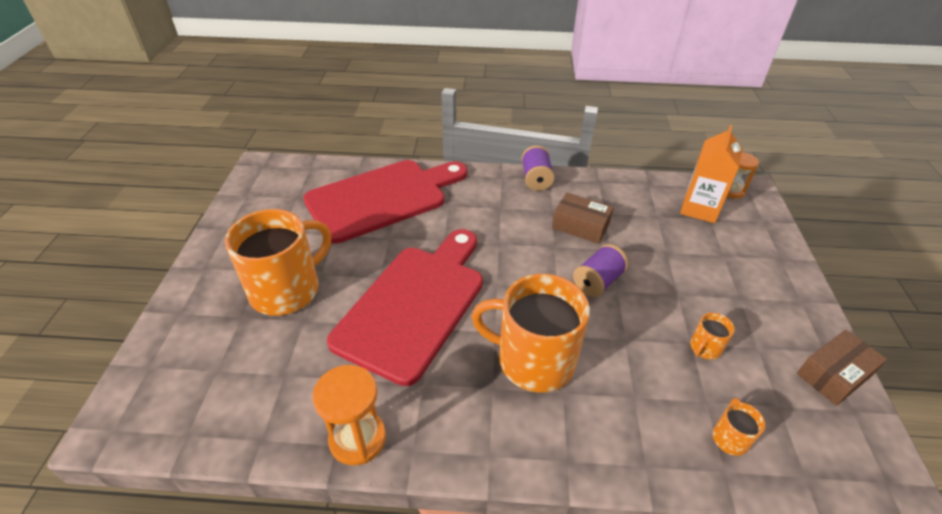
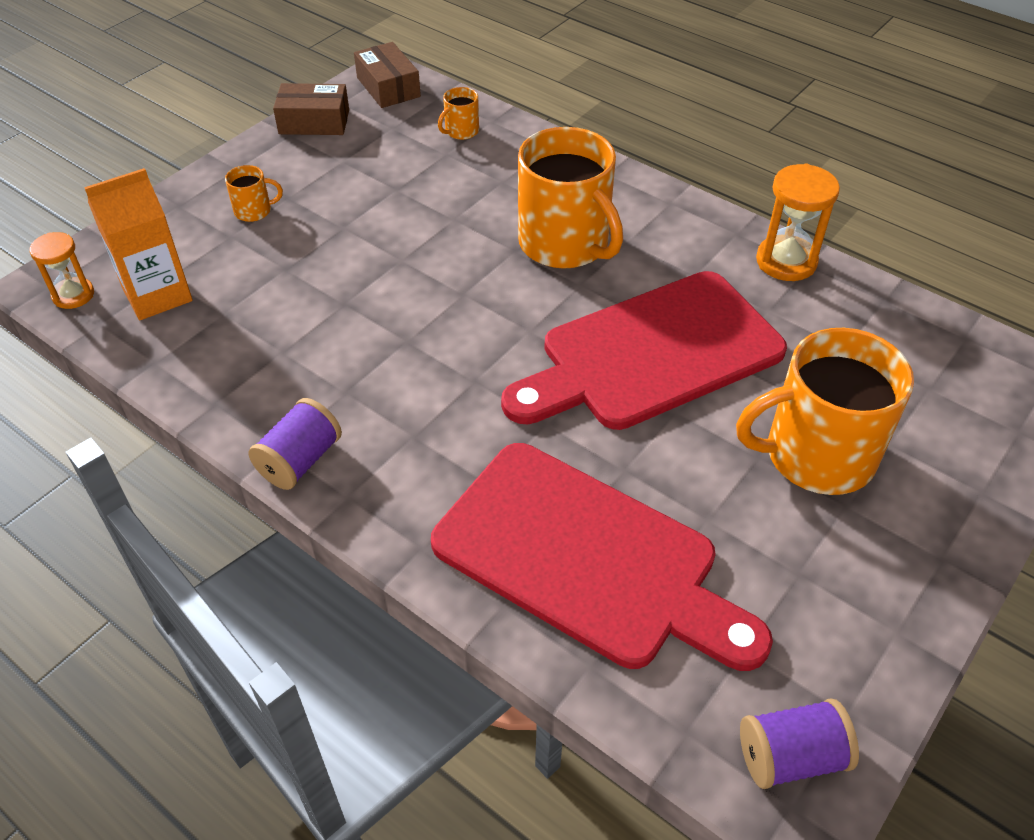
camera: 145 degrees left, 5 degrees up
(382, 198) = (586, 558): red cutting board -> red cutting board turned 150 degrees counterclockwise
(580, 226) = (339, 350): brown box -> brown box (388, 87)
(597, 281) = (410, 277): purple spool -> purple spool (791, 756)
(705, 348) = (390, 181): orange mug -> orange mug (254, 211)

